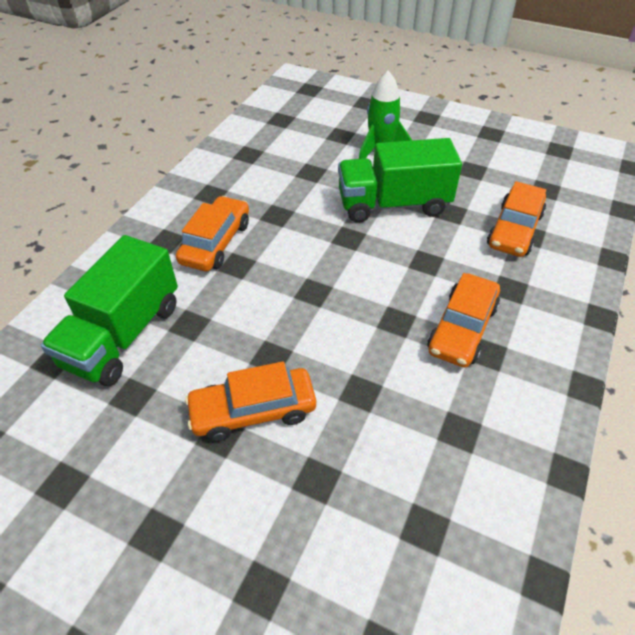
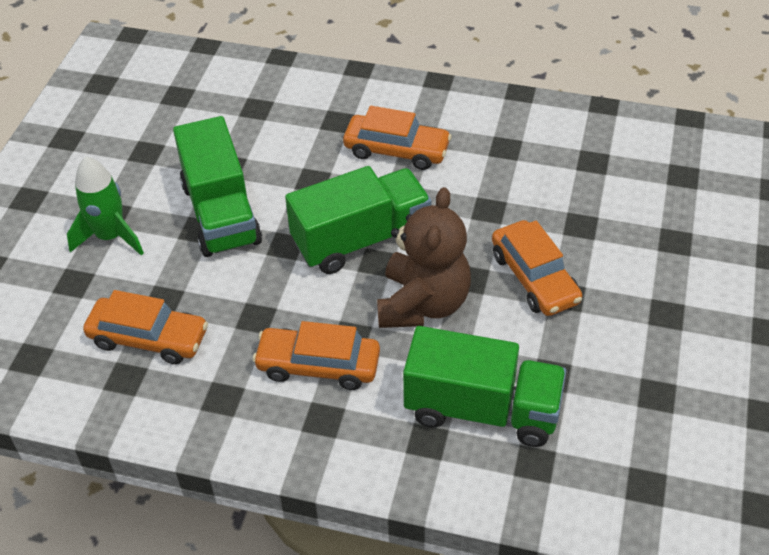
camera: 100 degrees left, 0 degrees up
(253, 315) = (423, 304): none -> brown teddy bear
(342, 284) = (361, 239): none -> green truck
(514, 230) = (251, 118): orange car -> orange car (148, 338)

